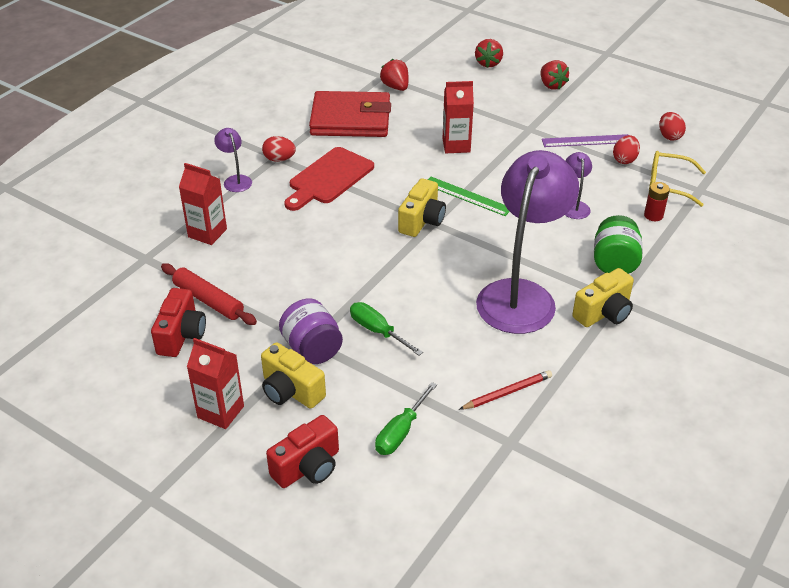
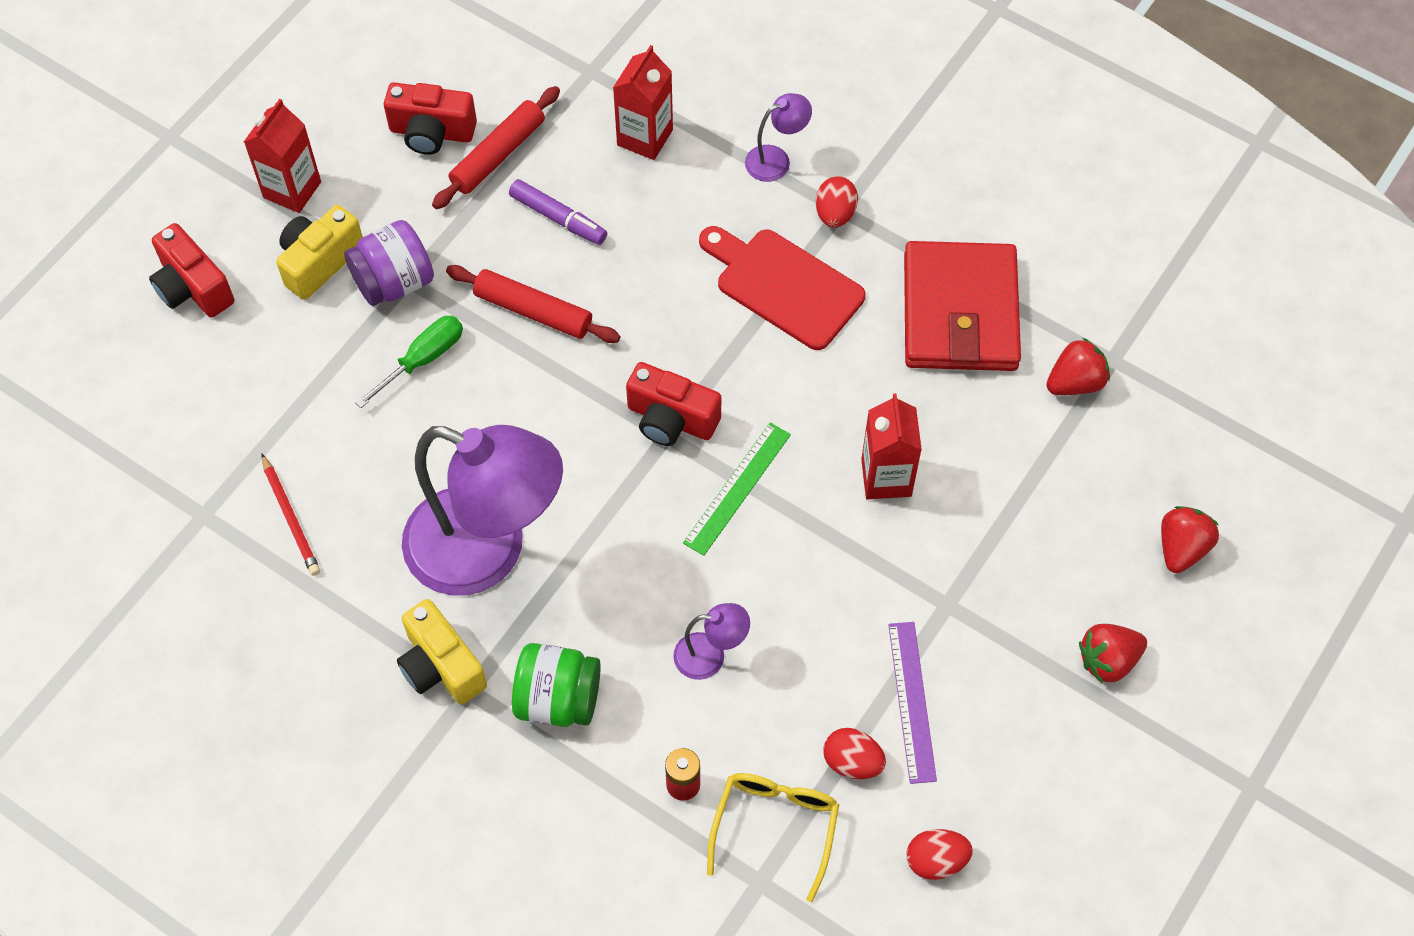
camera: 90 degrees right, 20 degrees up
(267, 270) = (558, 218): none -> purple marker
(340, 280) = (533, 311): none -> red rolling pin
(401, 431) = (236, 388): green screwdriver -> none
(422, 221) = (671, 419): yellow camera -> red camera
(488, 63) = (1181, 548): red strawberry -> red strawberry turned 105 degrees clockwise

